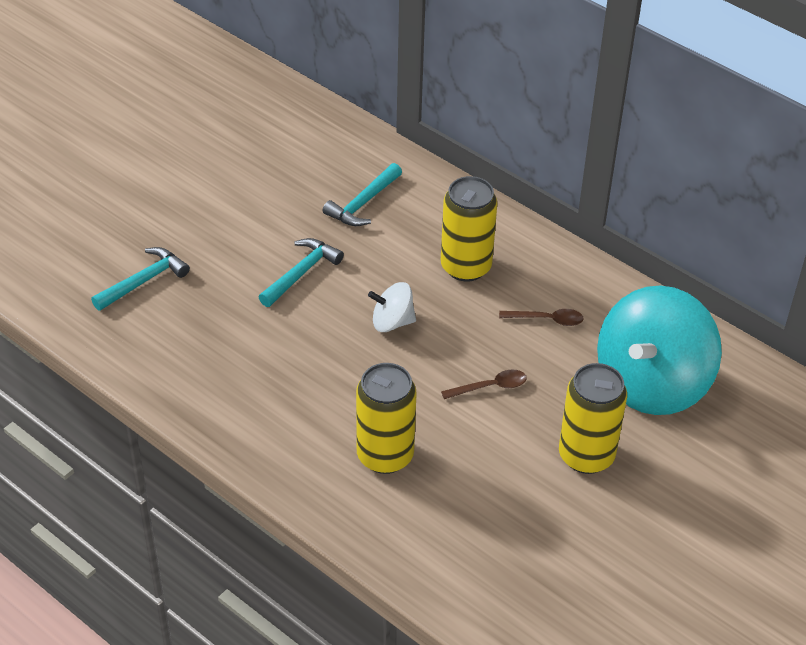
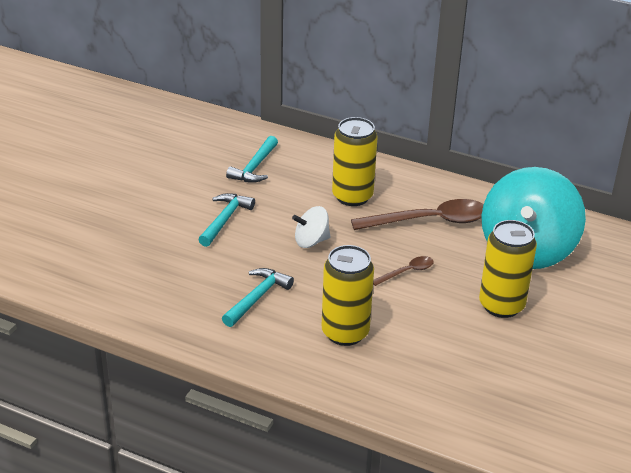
camera: 15 degrees left, 10 degrees down
(144, 281) = (97, 244): turquoise hammer -> turquoise hammer (257, 297)
(547, 320) = (430, 221): brown spoon -> brown spoon, size x2.05

